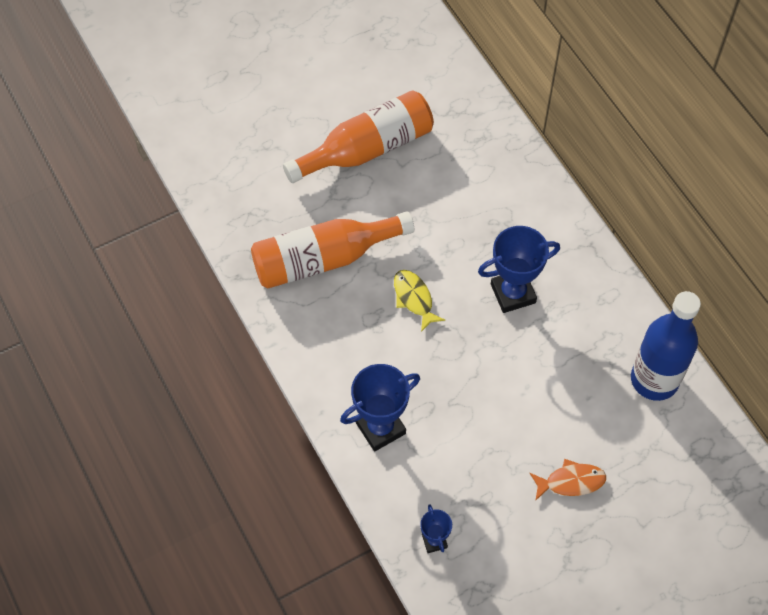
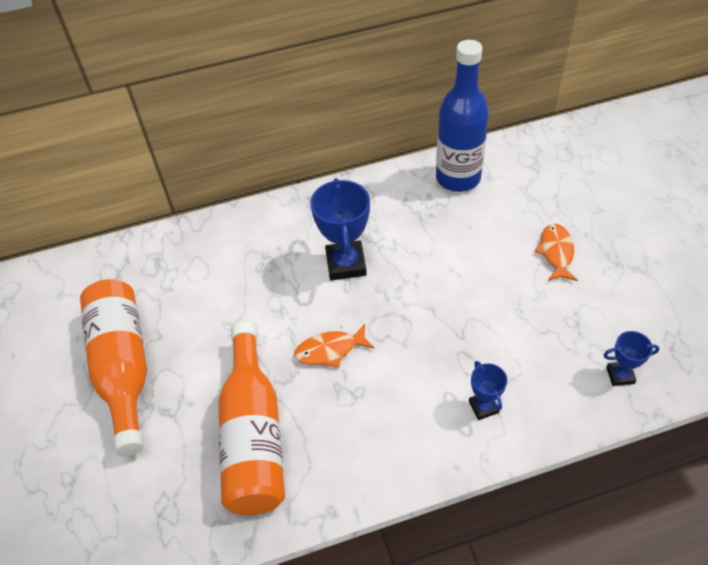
camera: 75 degrees left, 10 degrees down
(380, 428) = (483, 407): blue trophy -> blue trophy, size x0.54
(414, 298) = (330, 350): yellow fish -> orange fish

